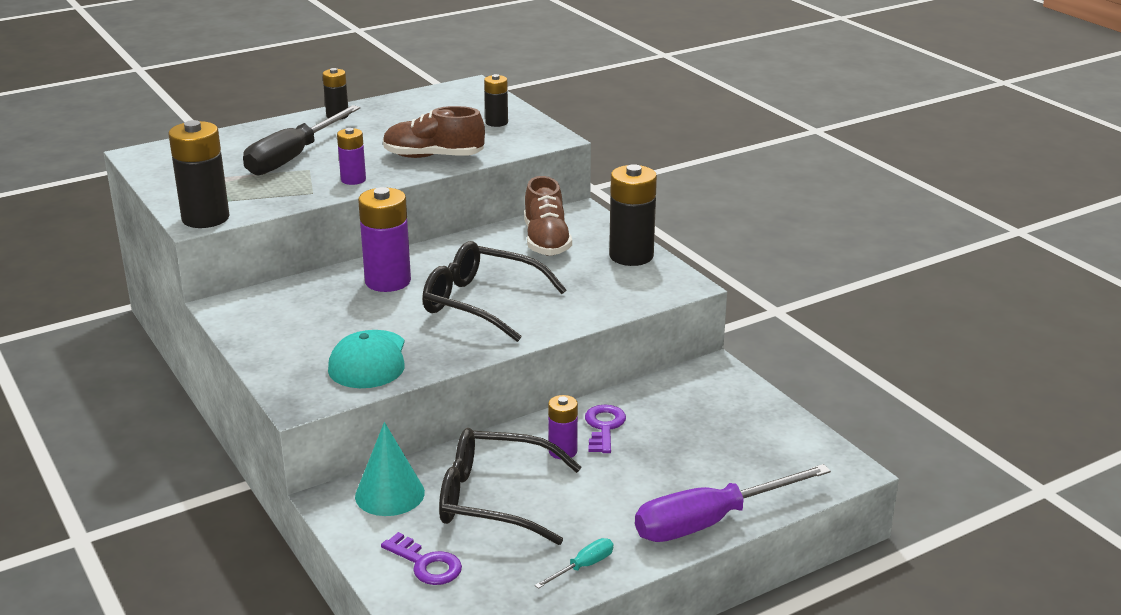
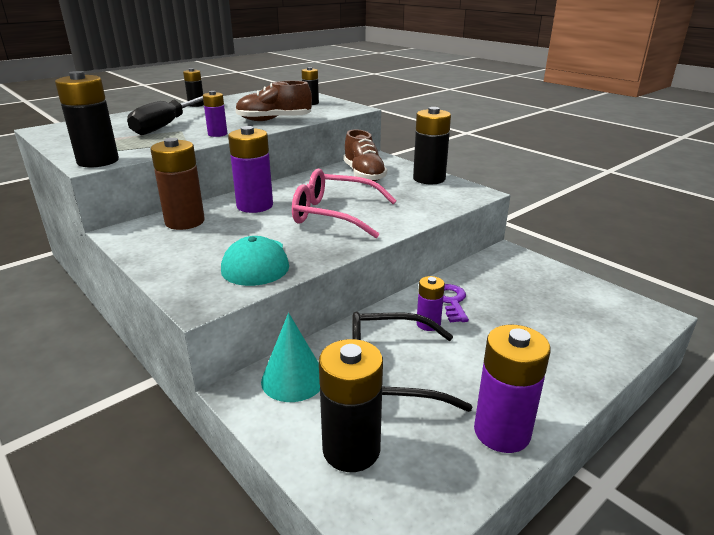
camera: 10 degrees left, 0 degrees up
(299, 298) = (185, 222): none -> brown battery
(426, 564) = (351, 449): purple key -> black battery
(482, 303) = (335, 214): black glasses -> pink glasses
(583, 567) = (502, 432): turquoise screwdriver -> purple battery
(710, 521) = (584, 372): purple screwdriver -> none

